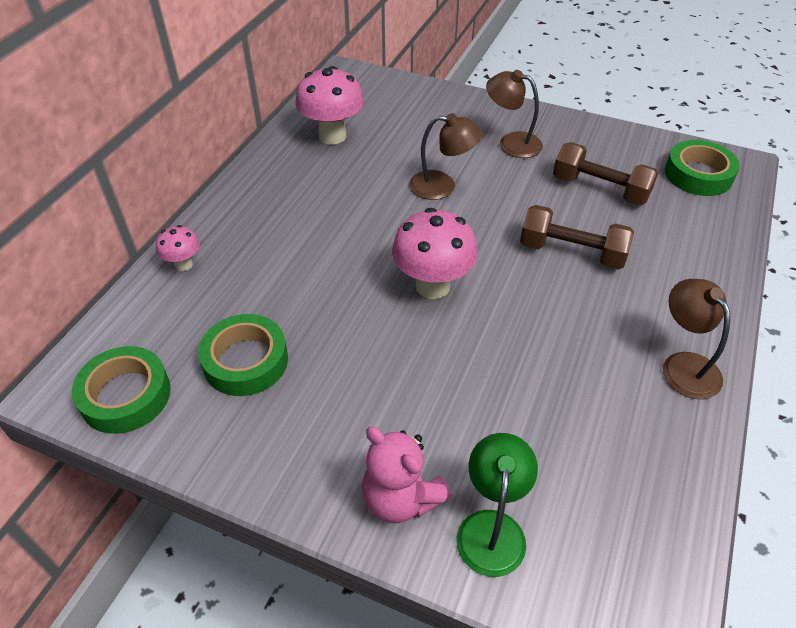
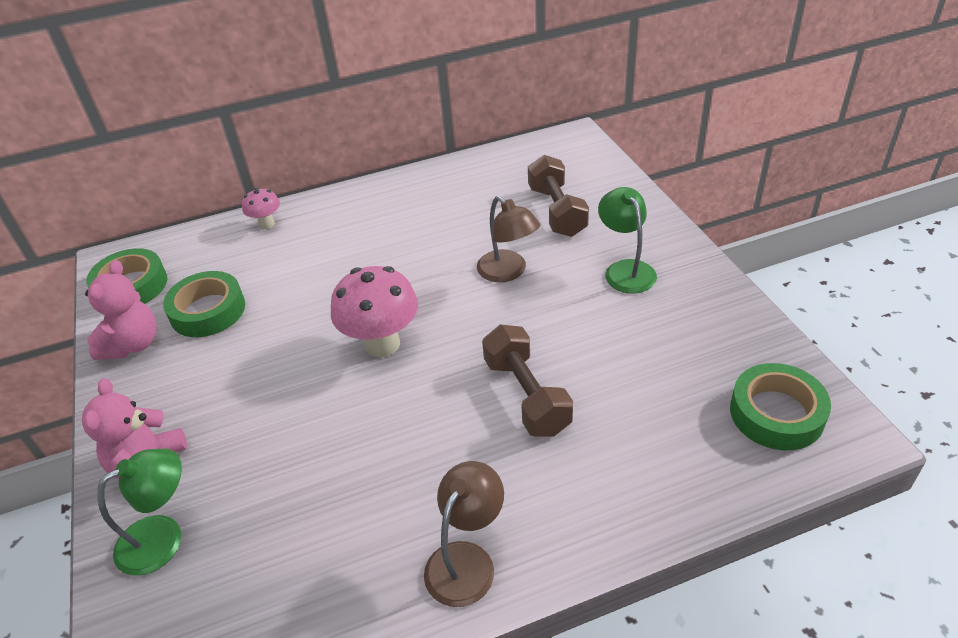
camera: 50 degrees right, 5 degrees down
(217, 435) = (133, 344): none -> pink teddy bear
(332, 136) = (487, 184): pink mushroom -> none
(511, 143) = (625, 269): brown lamp -> green lamp
(600, 189) = (643, 360): brown dumbbell -> brown dumbbell (557, 211)

